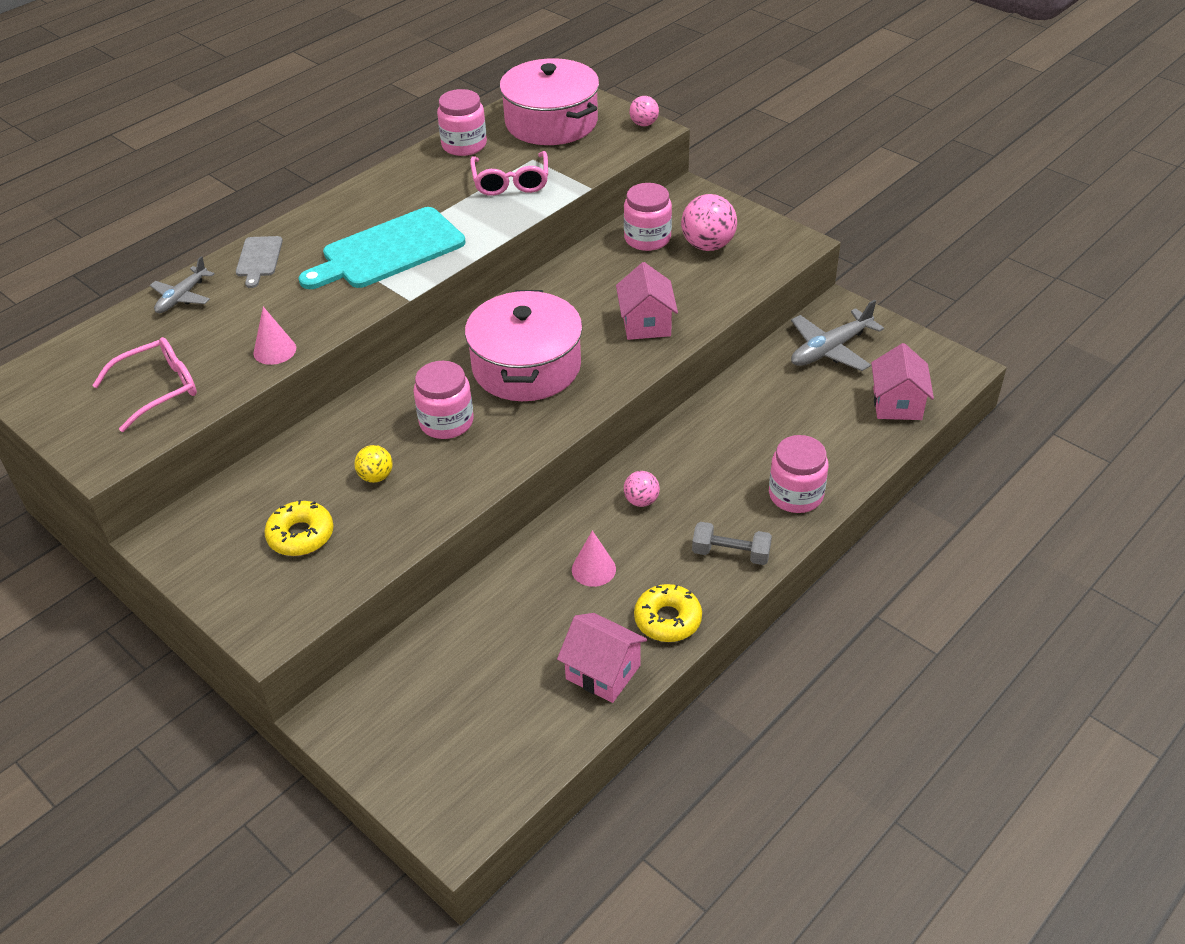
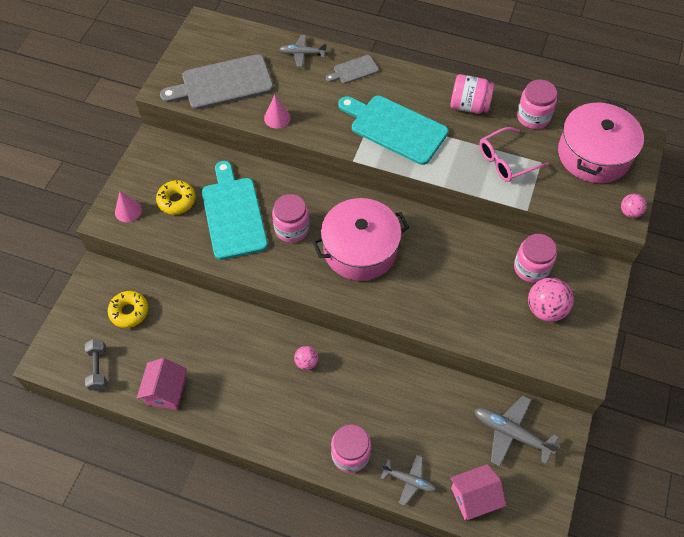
camera: 65 degrees right, 15 degrees up
(157, 389) = (223, 83): pink glasses -> grey cutting board
(376, 477) = (233, 214): yellow ball -> turquoise cutting board
(406, 184) = (469, 106): none -> pink jar
(593, 569) = (240, 357): pink cone -> pink cone (128, 211)
(646, 323) = (436, 301): pink house -> none
(667, 619) = (216, 412): yellow donut -> yellow donut (129, 312)
(731, 554) = (282, 430): grey dumbbell -> grey dumbbell (98, 368)
(854, 452) = (409, 480): none -> grey plane

